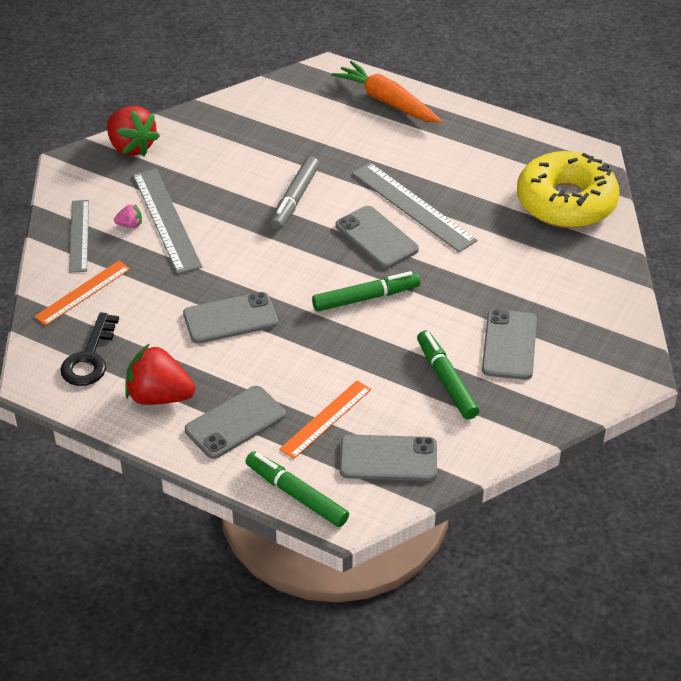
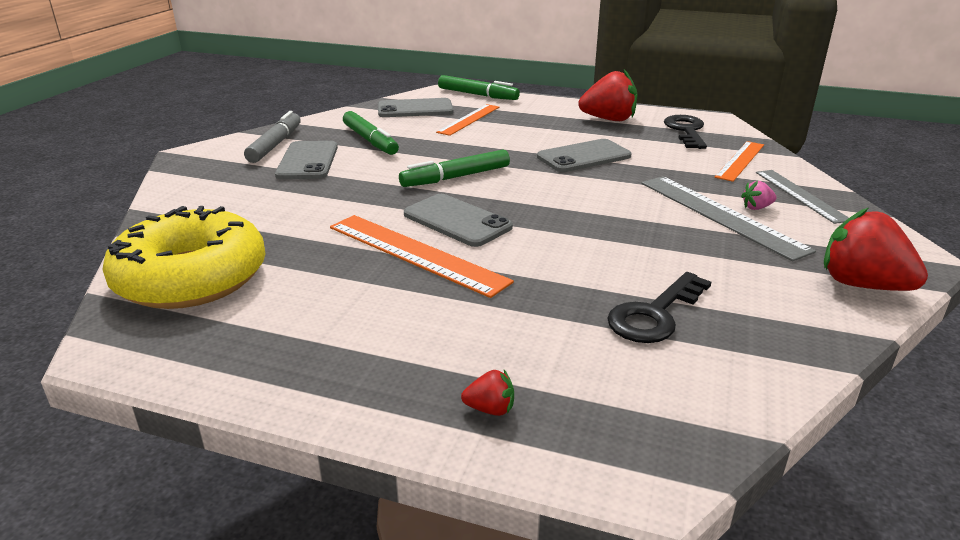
camera: 170 degrees right, 15 degrees down
(235, 422) = (539, 114): grey phone -> none
(275, 141) = (654, 314): none -> black key
(294, 199) = (578, 247): grey marker -> grey marker (275, 144)
(387, 101) = (490, 409): orange carrot -> red strawberry
(413, 206) = (416, 253): grey ruler -> orange ruler

